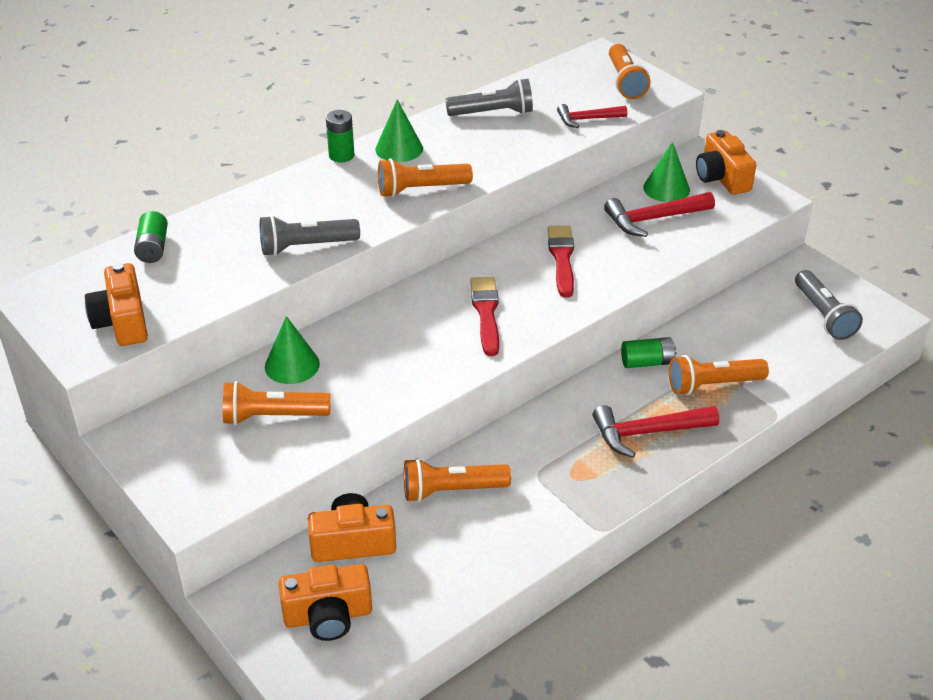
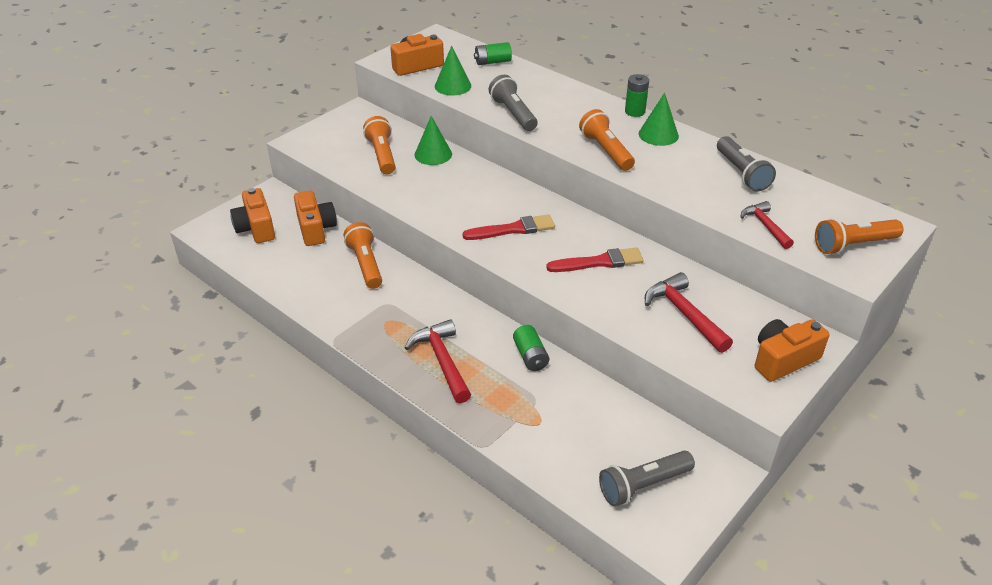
camera: 80 degrees right, 0 degrees up
(666, 188) = (741, 320): green cone -> green cone (453, 86)
(713, 385) = (512, 400): orange flashlight -> none

